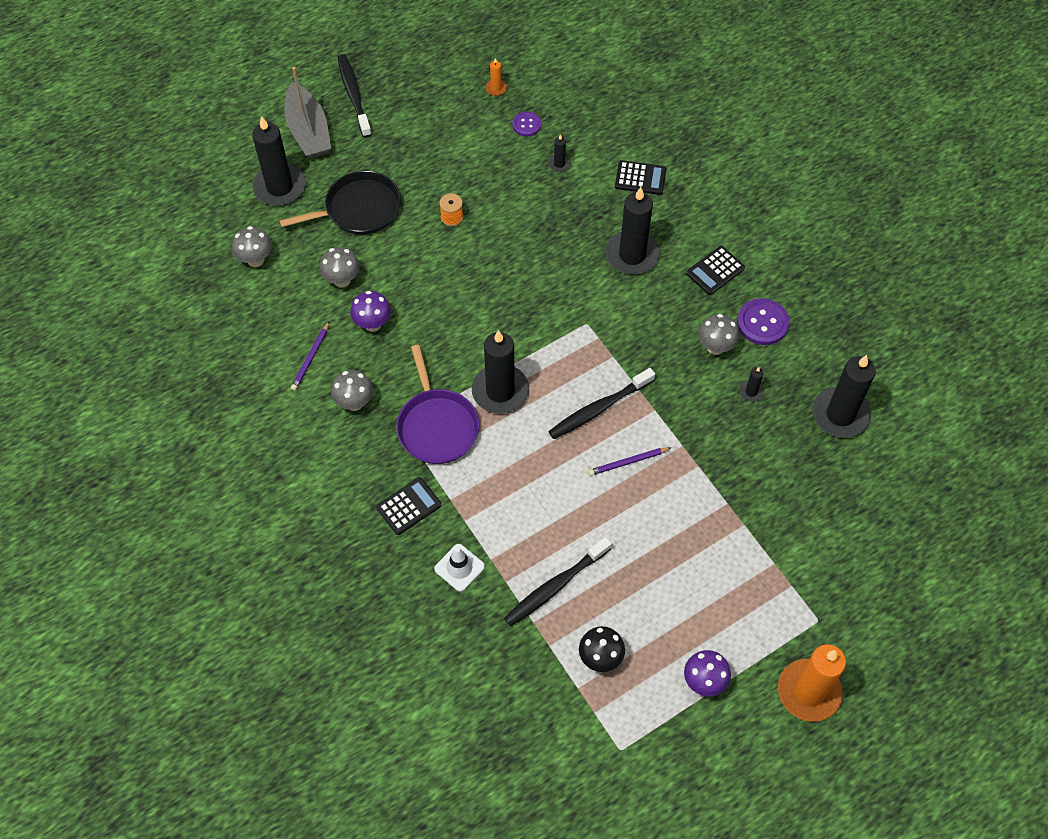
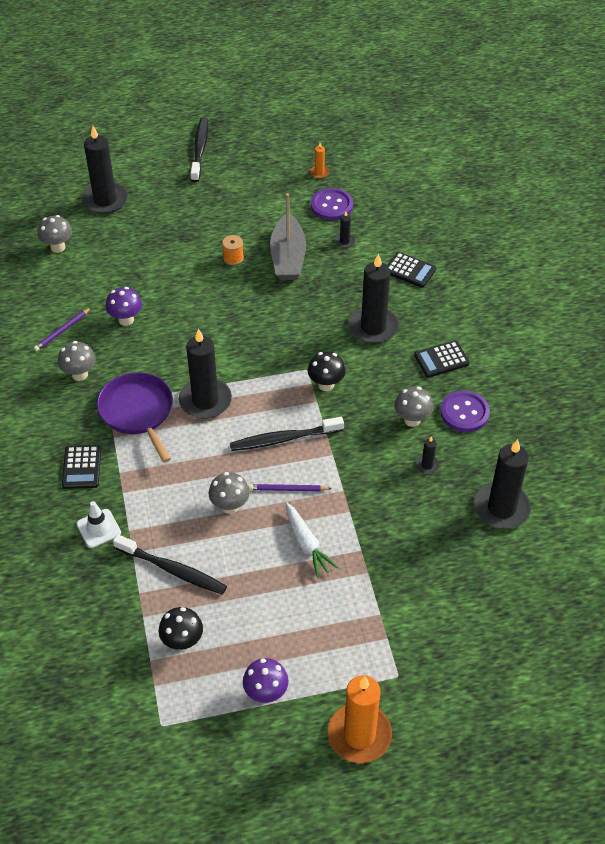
camera: 20 degrees right, 10 degrees down
(308, 131) = (150, 166): grey boat -> grey boat (288, 257)
(342, 280) = (118, 280): grey mushroom -> grey mushroom (230, 506)
(358, 209) = (160, 232): black pan -> none
(409, 506) = (82, 467): black calculator -> black calculator turned 105 degrees clockwise
(437, 426) = (138, 412): purple pan -> purple pan turned 150 degrees clockwise
(526, 125) = (331, 206): purple button -> purple button, size x1.62
(555, 586) = (173, 570): black toothbrush -> black toothbrush turned 135 degrees counterclockwise
(613, 334) = (326, 384): none -> black mushroom
(673, 514) = (306, 544): none -> white carrot

